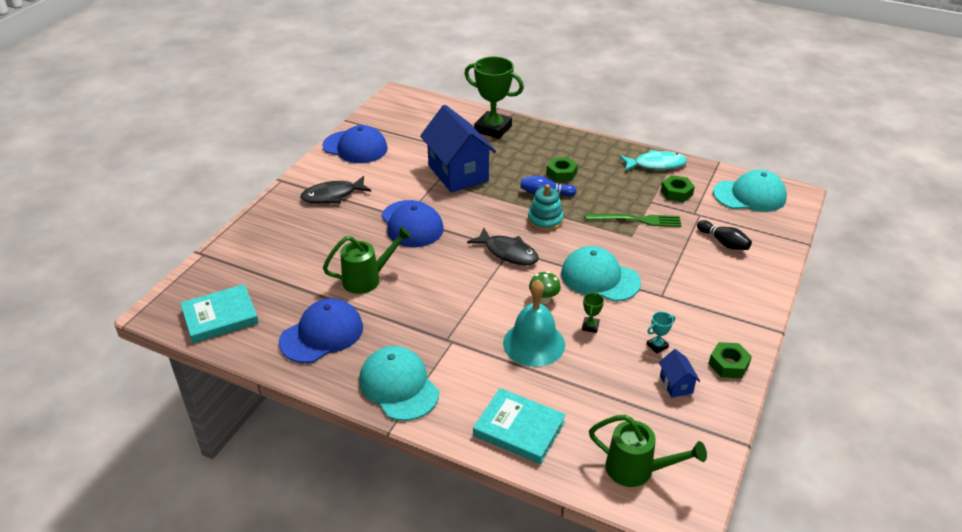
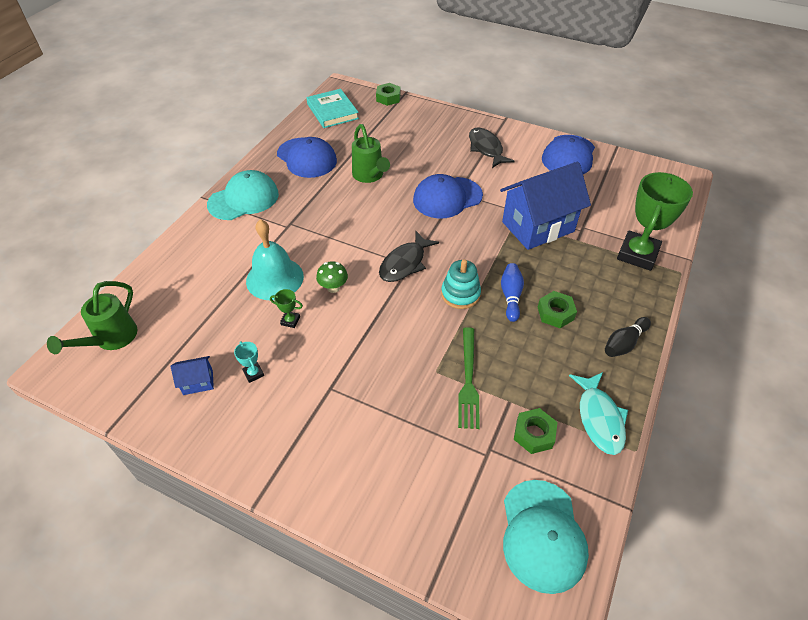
camera: 90 degrees right, 10 degrees up
(519, 428) = (180, 266): turquoise book -> none
(600, 278) = (362, 334): turquoise cap -> none
(723, 242) = (426, 474): black bowling pin -> black bowling pin (624, 343)
(728, 364) = (213, 436): green nut -> green nut (388, 98)

